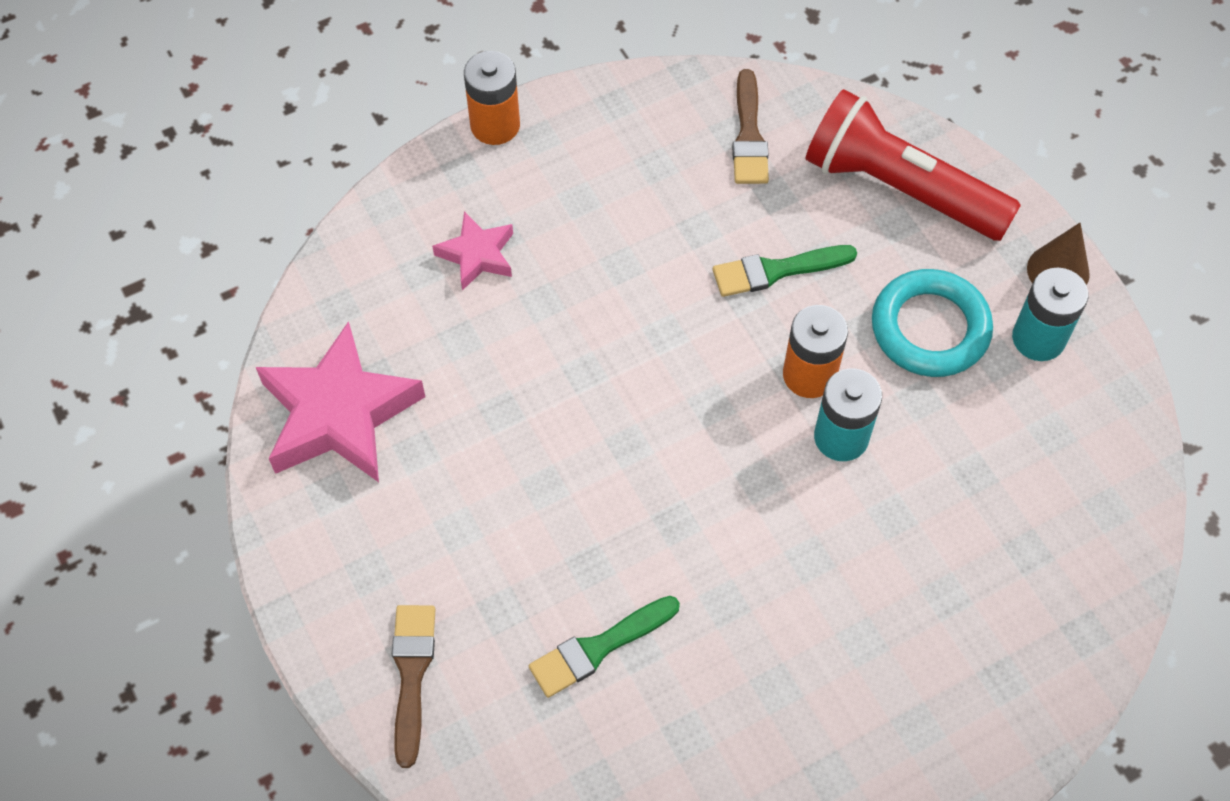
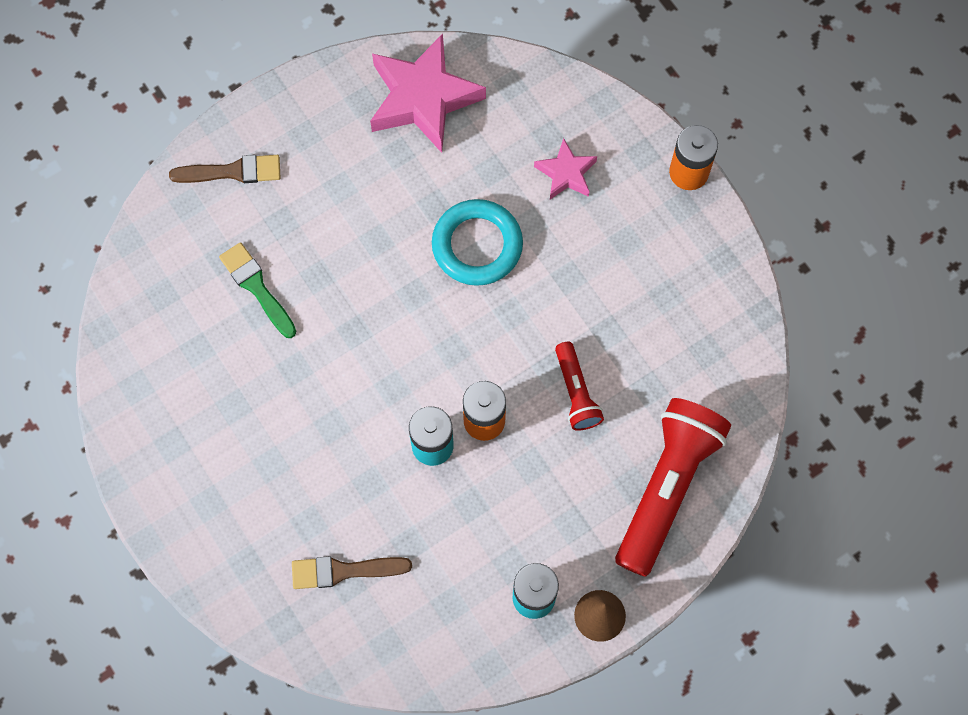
camera: 85 degrees right, 10 degrees up
(749, 135) = (705, 365): brown brush -> brown brush (344, 571)
(776, 270) = (576, 392): green brush -> red flashlight
(930, 328) = (534, 511): turquoise ring -> turquoise ring (477, 245)

